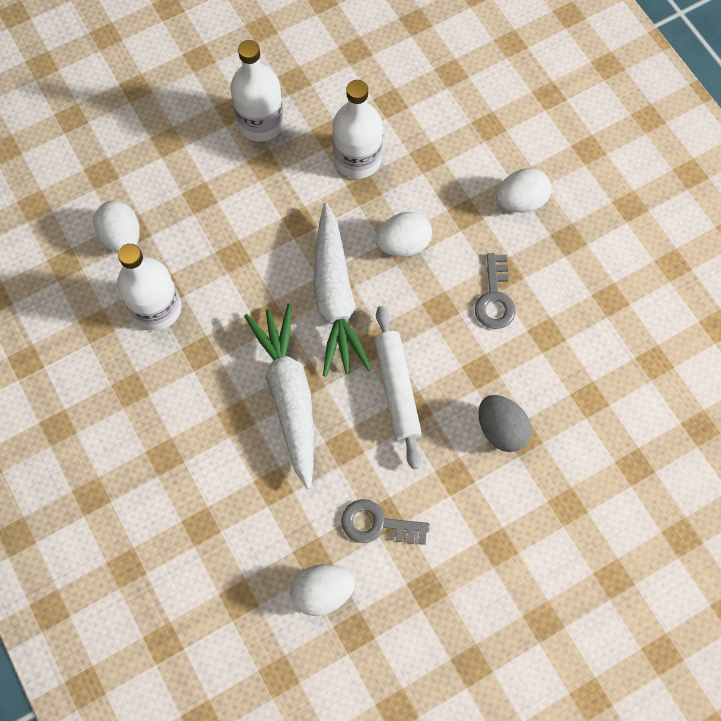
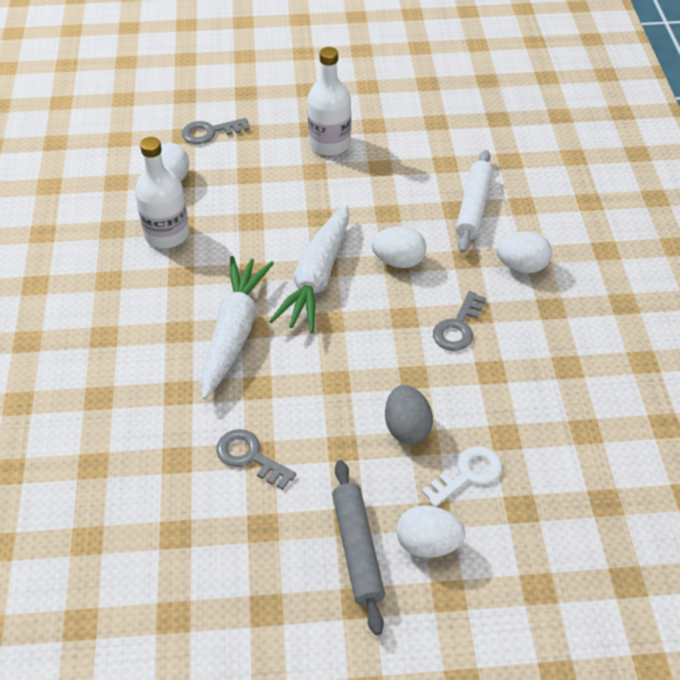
camera: 25 degrees right, 20 degrees down
(127, 158) = (210, 132): none -> grey key
(322, 591) = (168, 489): white egg -> white egg (428, 544)
(357, 159) = (394, 191): white bottle -> none
(396, 389) = (329, 362): white rolling pin -> white rolling pin (473, 207)
(518, 572) = (357, 549): none -> grey rolling pin
(576, 453) = (468, 474): none -> white key

